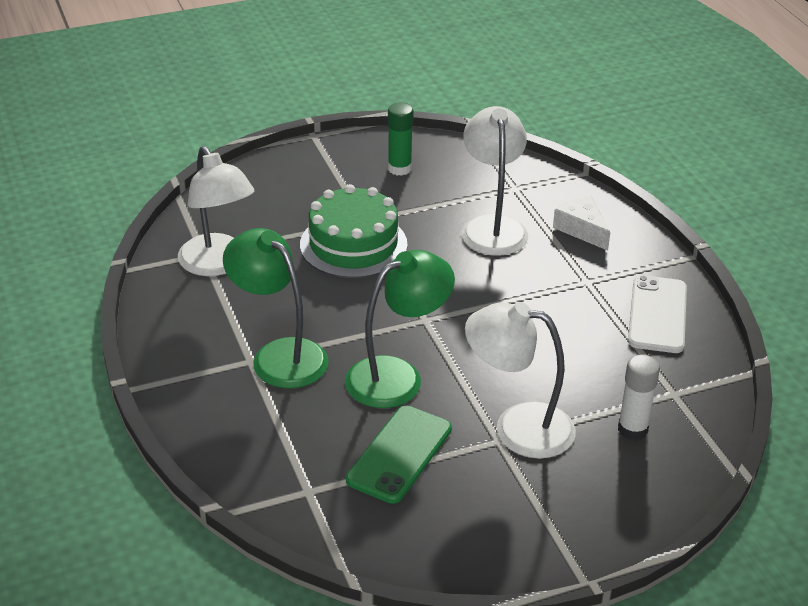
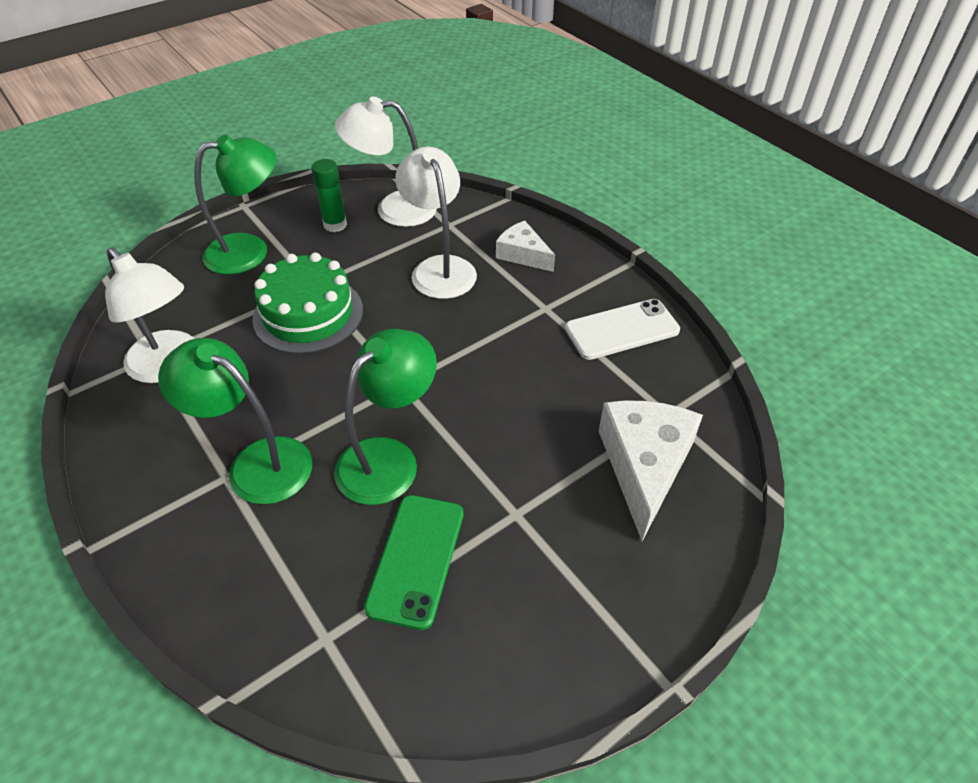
camera: 15 degrees left, 10 degrees up
(311, 179) = (250, 251): none -> green lamp
(517, 427) = (530, 492): white lamp -> white lamp (393, 209)
(632, 429) = (644, 466): white glue stick -> white cheese
(658, 315) = (622, 330): white phone -> white phone turned 75 degrees clockwise

